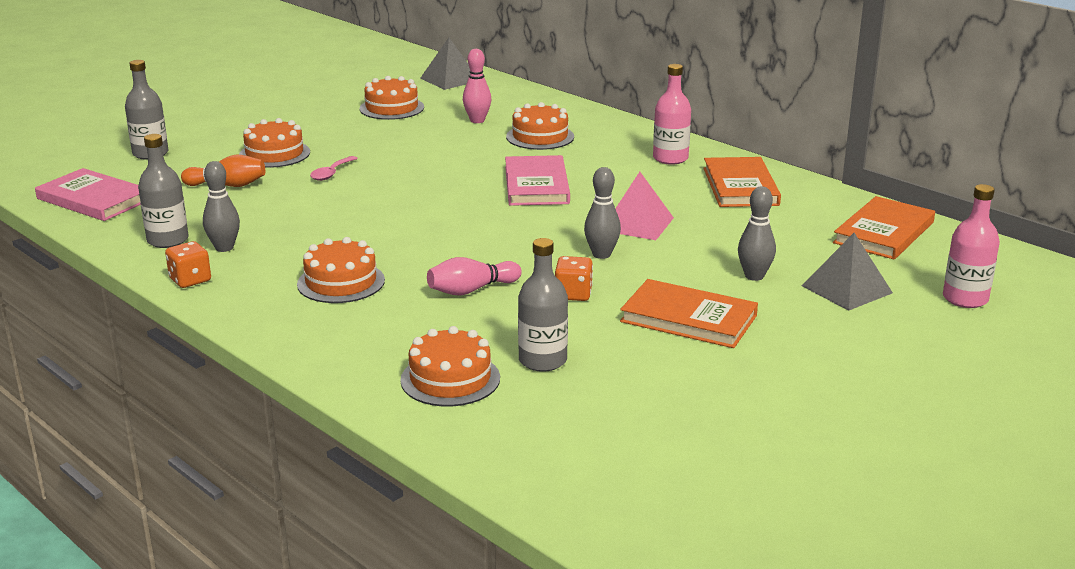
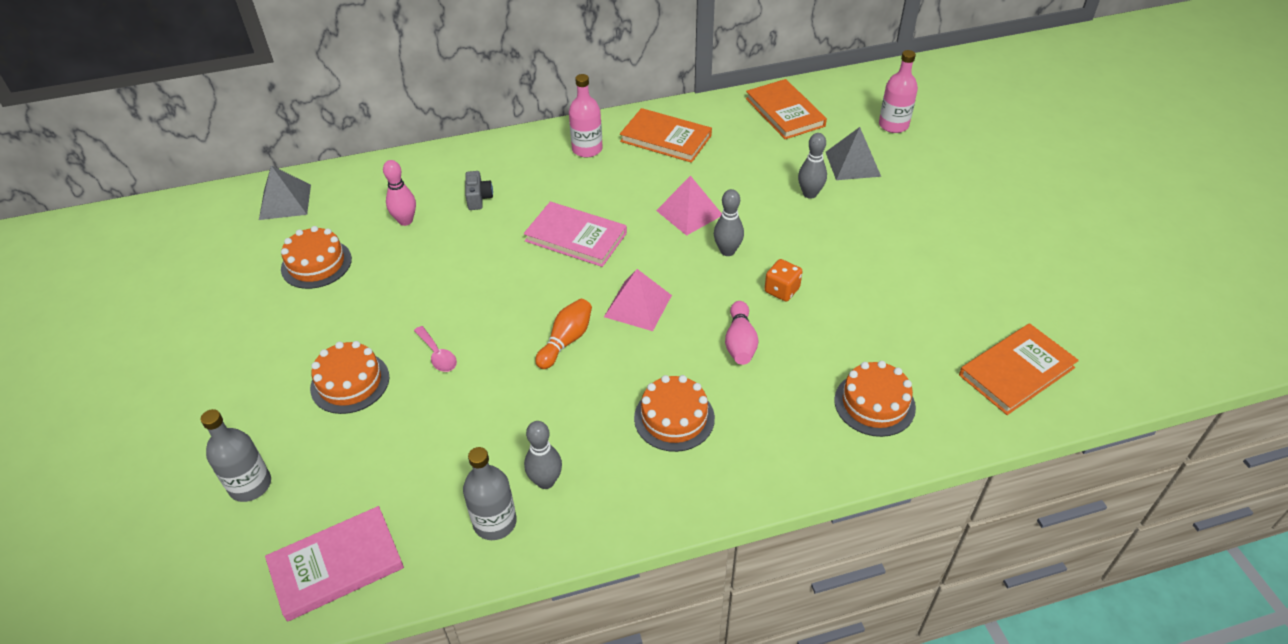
camera: 60 degrees left, 20 degrees up
(190, 280) = (598, 525): orange dice -> none
(228, 185) = (398, 440): orange bowling pin -> orange bowling pin (566, 341)
(473, 233) = (638, 305): none -> pink pyramid
(540, 137) = (478, 198): orange cake -> grey camera
(542, 360) = (872, 344): grey bottle -> none
(688, 319) = (852, 249): orange book -> orange book (1016, 371)

